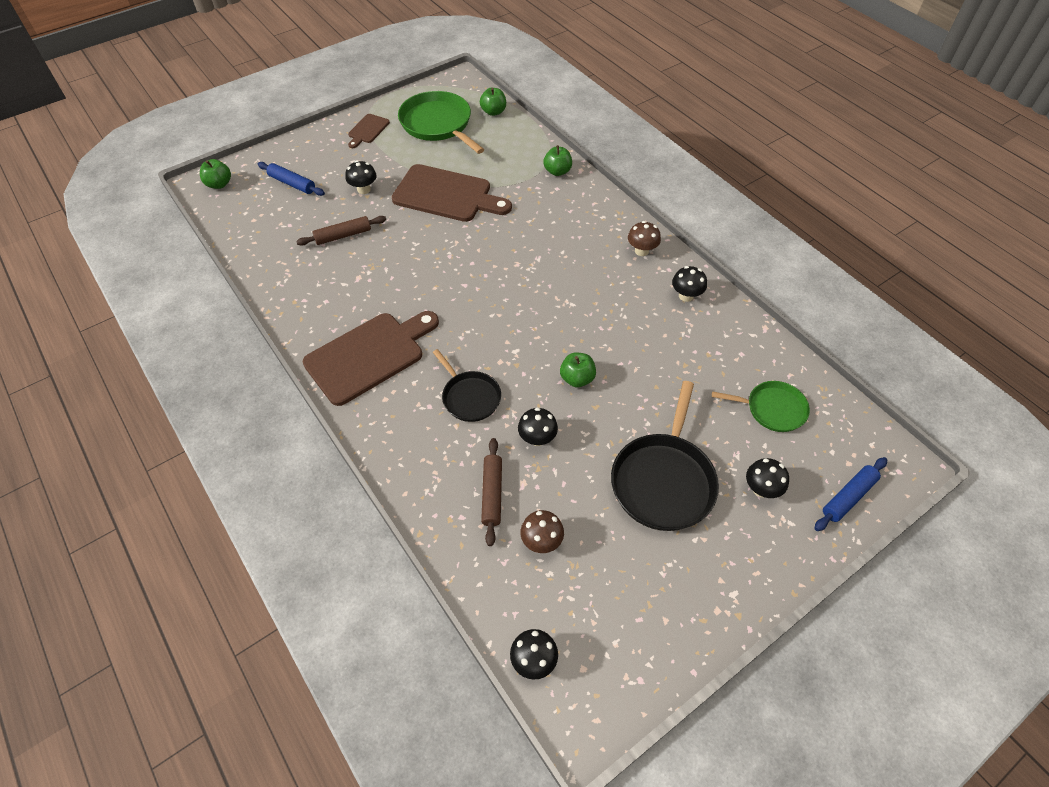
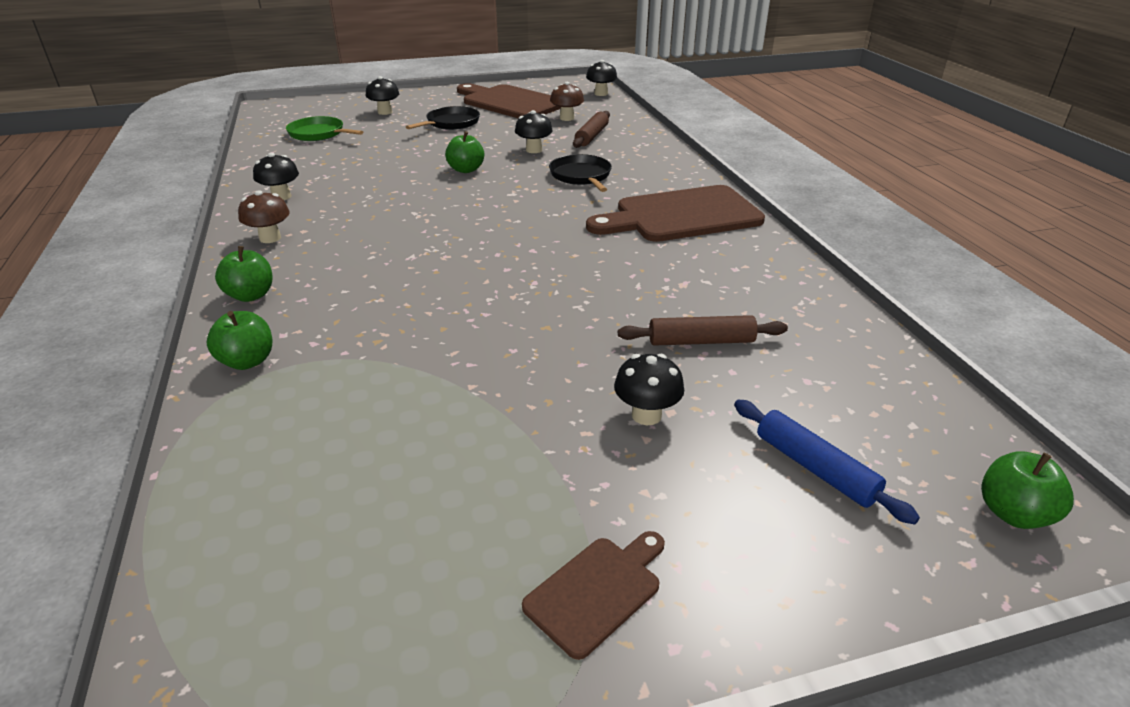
camera: 160 degrees left, 20 degrees down
(438, 124) = (390, 553): green pan -> none
(447, 195) = (483, 367): brown cutting board -> brown cutting board (510, 102)
(493, 112) = (214, 554): green apple -> green apple (250, 295)
(663, 480) = (451, 123): black pan -> black pan, size x0.60
(848, 497) = (331, 103): blue rolling pin -> none

